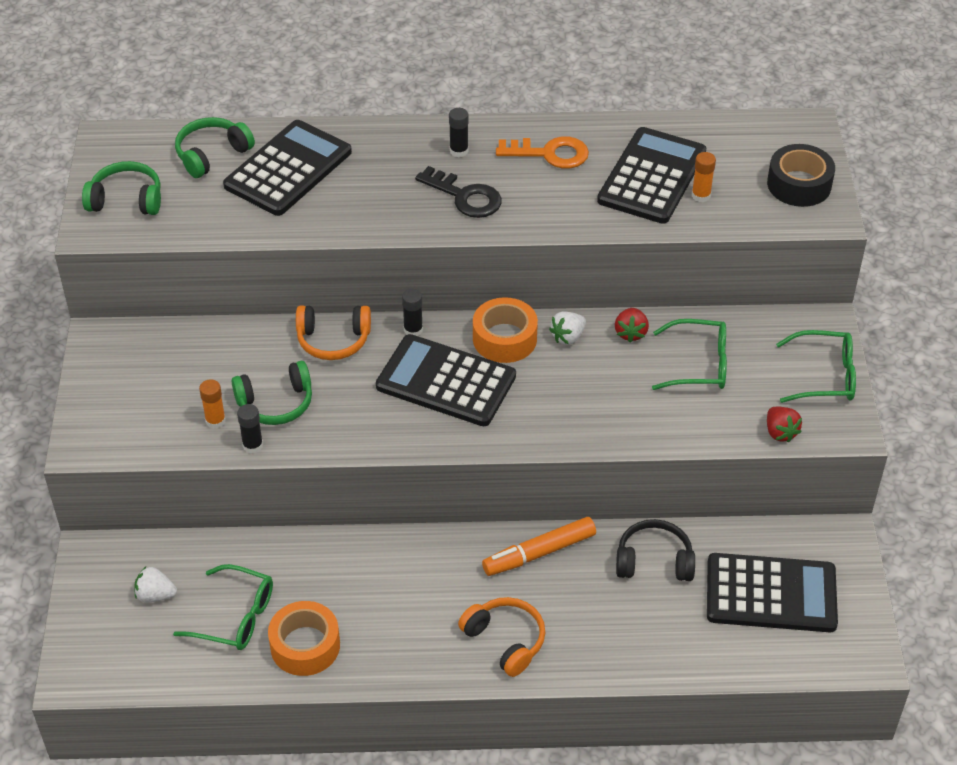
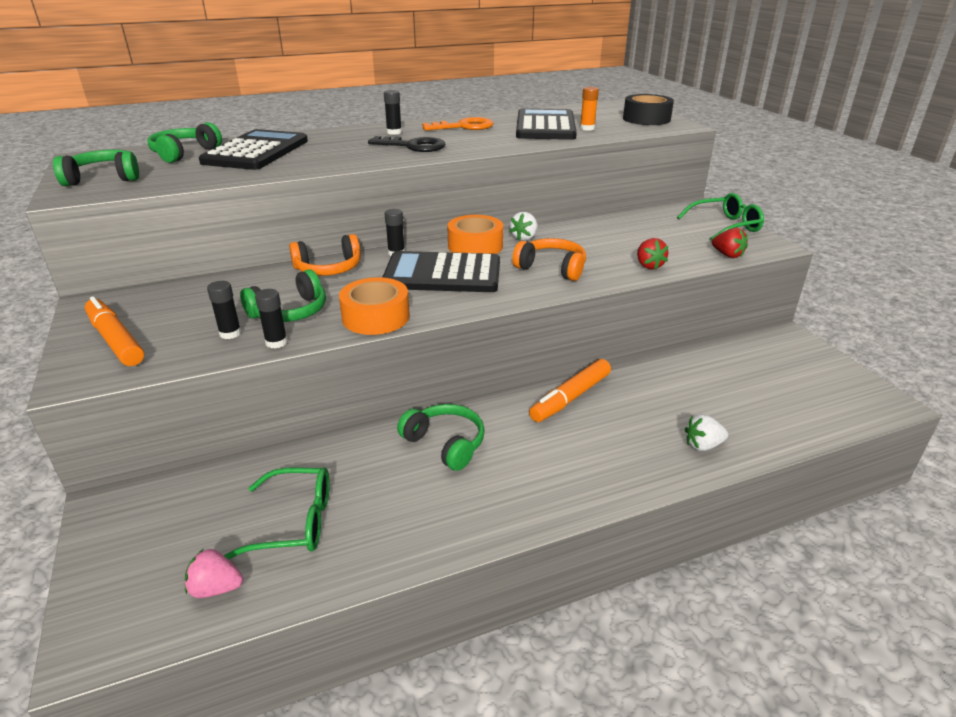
camera: 20 degrees left, 15 degrees down
(116, 402) = (115, 340): none -> orange marker
(155, 595) = (193, 525): white strawberry -> white strawberry (702, 445)
(163, 658) = (216, 588): none -> pink strawberry
(215, 421) = (230, 333): orange glue stick -> black glue stick
(305, 645) = (385, 528): orange tape -> orange tape (376, 317)
(391, 573) = (445, 443): none -> green headphones
(505, 640) = (587, 469): orange headphones -> orange headphones (552, 268)
(630, 333) = (569, 229): red strawberry -> red strawberry (648, 266)
(654, 561) = (668, 381): black headphones -> none
(699, 364) = (633, 235): green glasses -> none
(771, 593) = (775, 380): black calculator -> none

